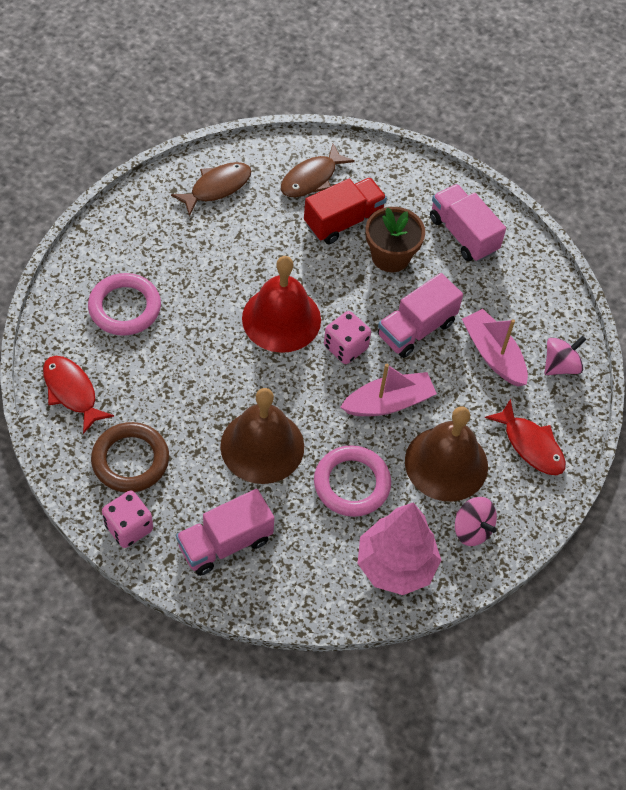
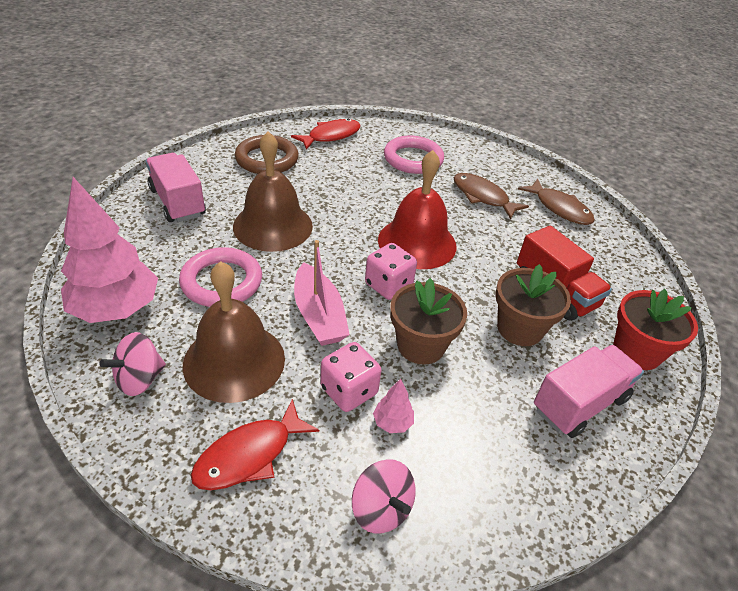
camera: 90 degrees right, 15 degrees down
(129, 527) = (206, 158): pink dice -> pink dice (349, 391)
(311, 178) = (602, 270): brown fish -> brown fish (482, 197)
(408, 183) = (636, 351): none -> red flower pot
(416, 329) = (421, 345): pink truck -> brown flower pot
(493, 354) = (392, 423): pink boat -> pink tree

